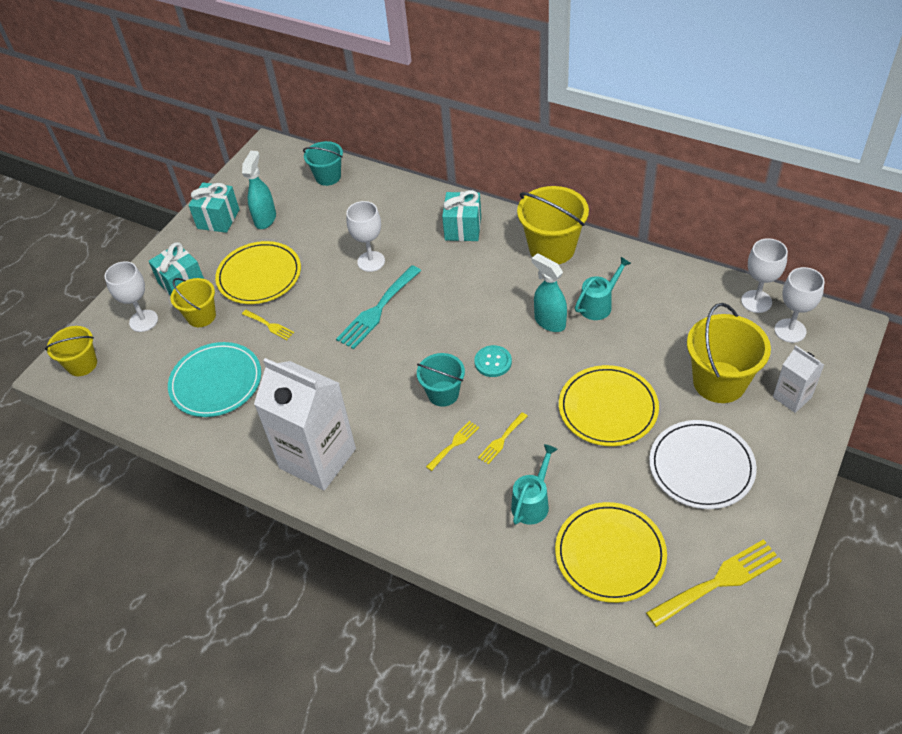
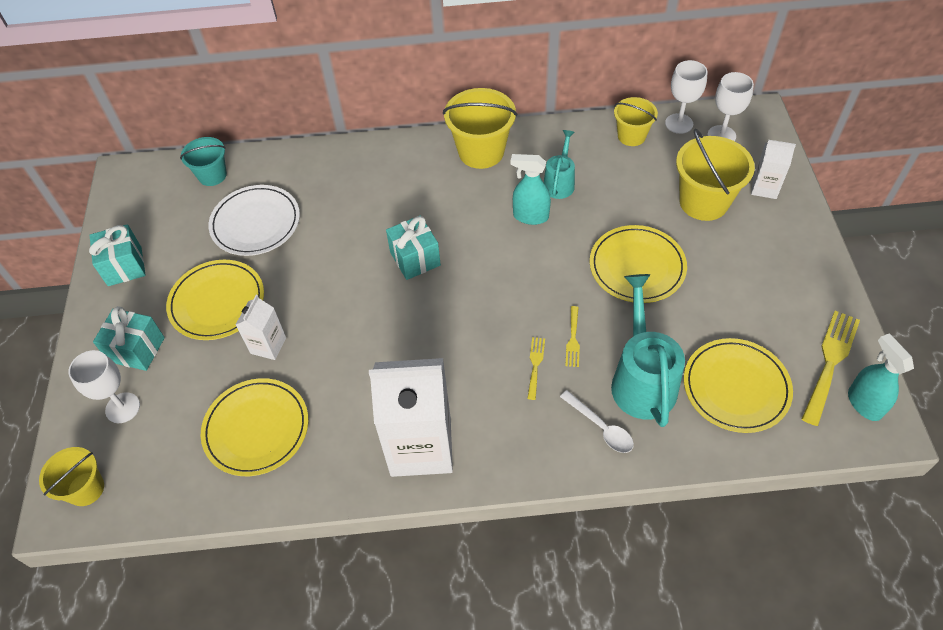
camera: 35 degrees left, 5 degrees up
(201, 316) = (186, 371): yellow bucket -> yellow bucket (631, 136)
(216, 382) = (256, 428): turquoise plate -> yellow plate
(265, 219) = (178, 244): turquoise spray bottle -> turquoise spray bottle (864, 403)
(269, 325) = (268, 345): yellow fork -> white carton
(371, 261) = (322, 237): white goblet -> none
(377, 310) = (366, 279): turquoise fork -> none
(443, 393) = (489, 325): turquoise bucket -> none
(463, 228) = (386, 168): turquoise gift -> turquoise gift (415, 259)
(466, 521) = (601, 427): none -> white spoon
(493, 362) = (510, 275): turquoise button -> none
(532, 502) = (641, 379): turquoise watering can -> turquoise watering can, size x1.76
(701, 467) = (745, 277): white plate -> white plate (255, 223)

